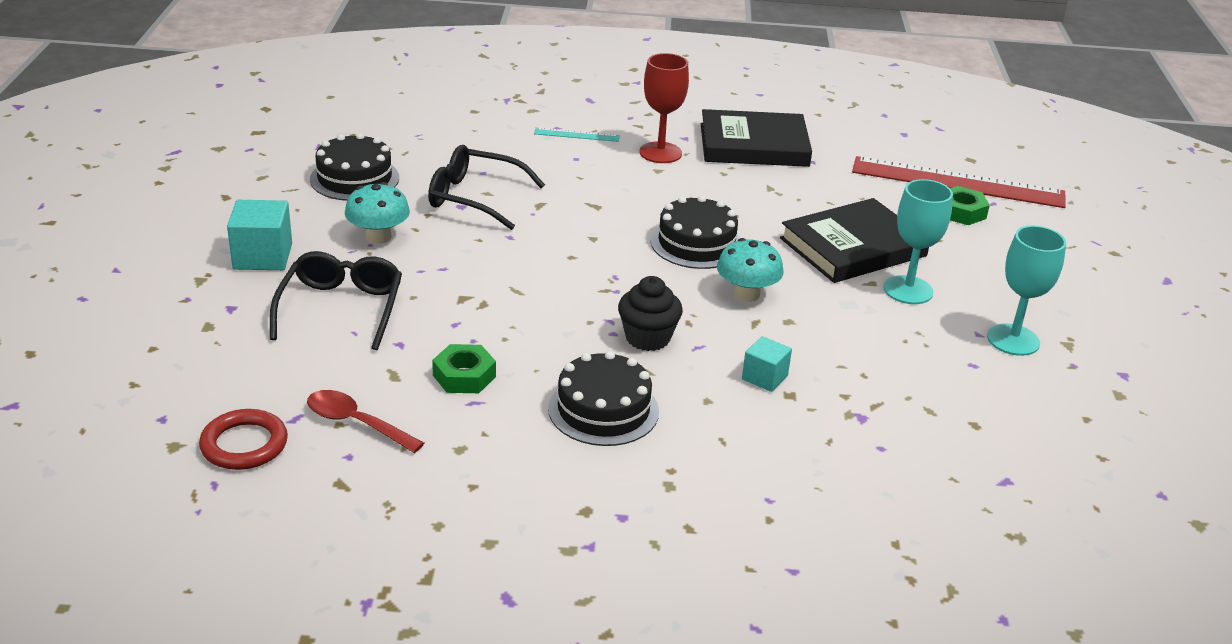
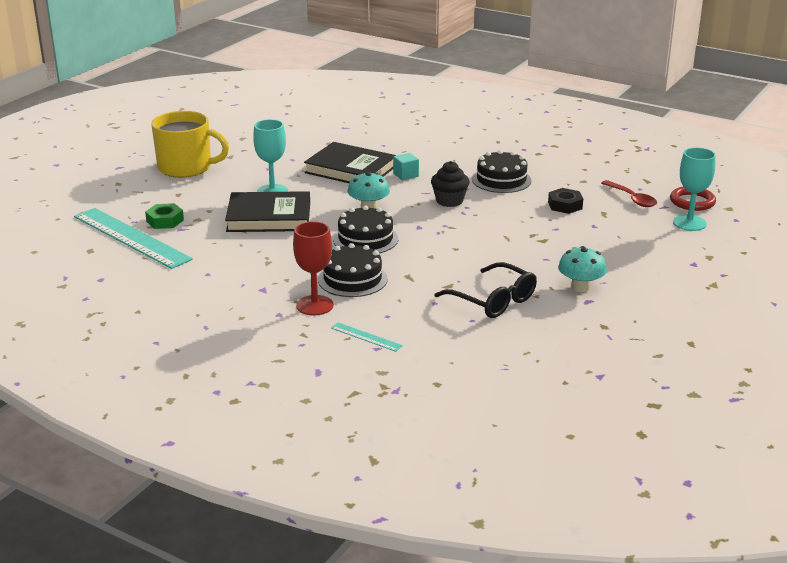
camera: 150 degrees left, 5 degrees down
(263, 256) = (668, 290): turquoise cube -> none
(341, 309) = (623, 249): black glasses -> none
(354, 178) = (580, 337): black cake -> black cake (352, 279)
(464, 376) = (565, 205): green nut -> black nut
(754, 145) = (232, 296): black book -> black book (350, 169)
(957, 182) = (131, 237): red ruler -> turquoise ruler
(1013, 340) = (254, 163): turquoise goblet -> turquoise goblet (689, 223)
(1085, 303) = (186, 167): none -> yellow mug

